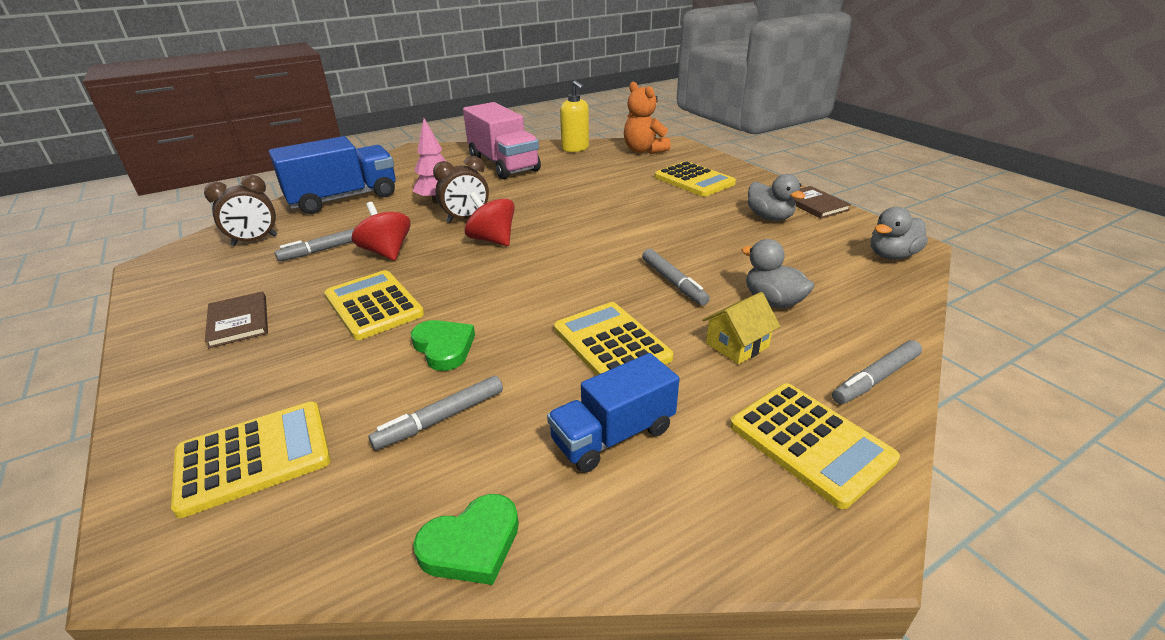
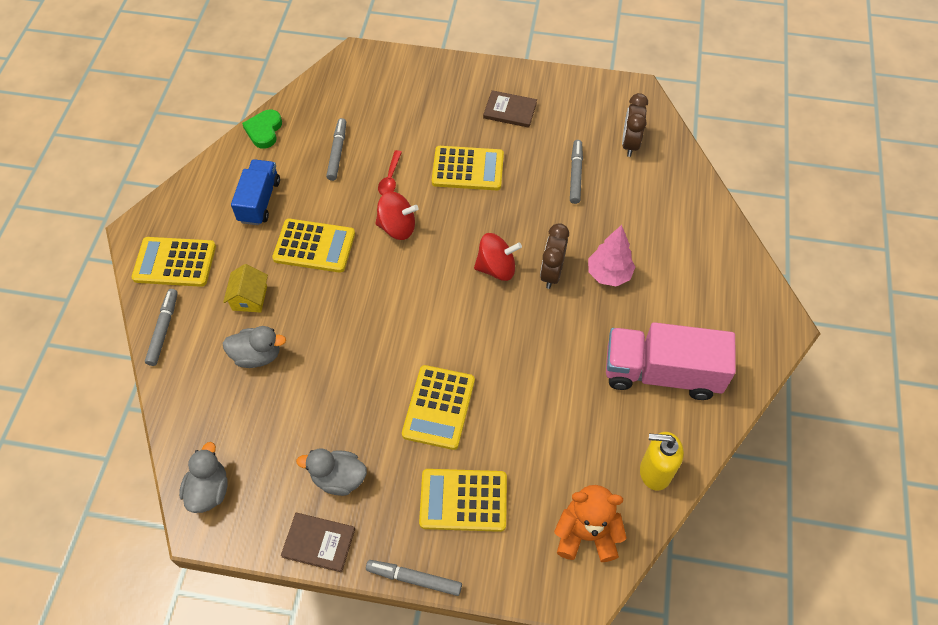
camera: 130 degrees right, 25 degrees up
(254, 457) = (381, 90): yellow calculator -> yellow calculator (438, 407)
(343, 198) = (674, 217): blue truck -> none
(386, 252) = (537, 203): red spinning top -> red spinning top (397, 227)
(444, 347) = (390, 178): green heart -> red spoon
(673, 282) = (332, 324): grey marker -> grey marker (414, 579)

